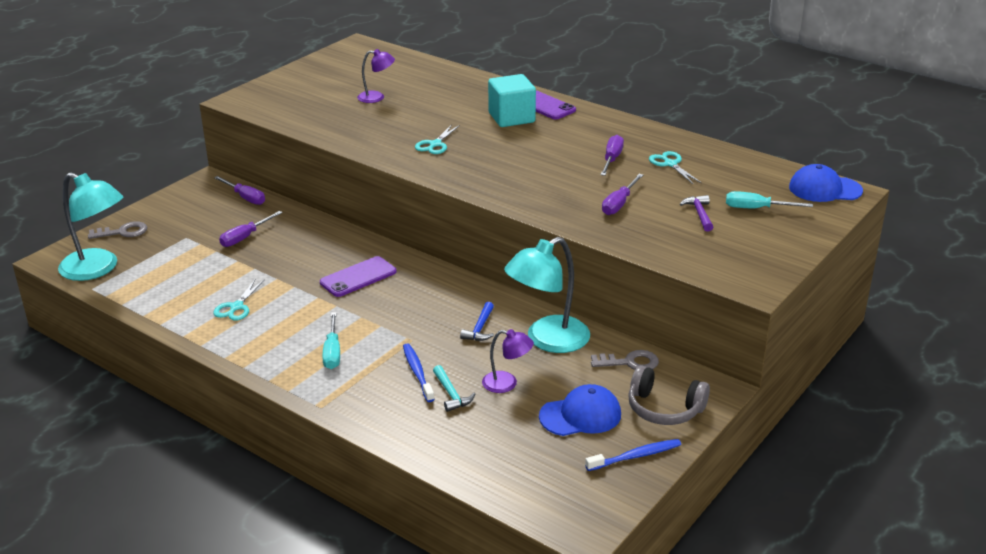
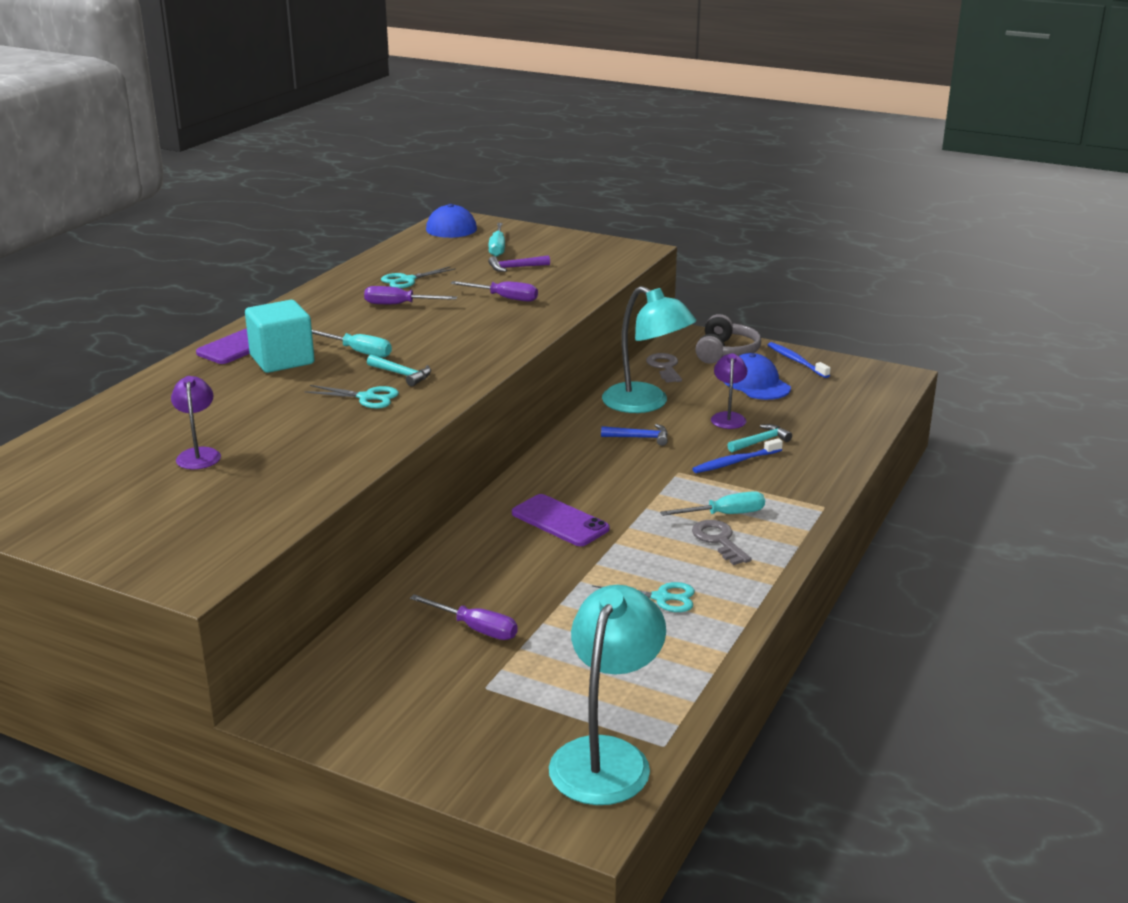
camera: 100 degrees left, 5 degrees down
(123, 232) = (480, 763): grey key -> grey key (718, 540)
(245, 197) = (345, 655): purple screwdriver -> none
(469, 157) = (402, 375): none -> turquoise hammer
(517, 143) = (358, 352): none -> turquoise screwdriver

